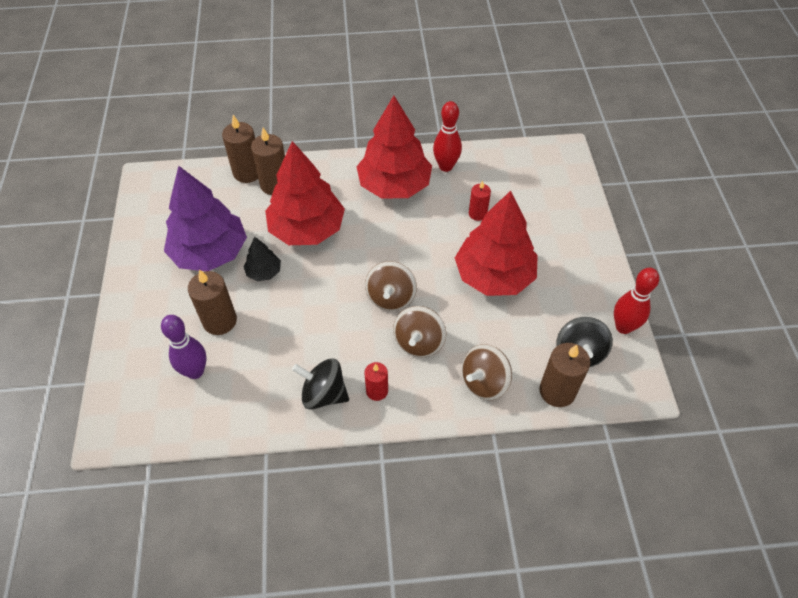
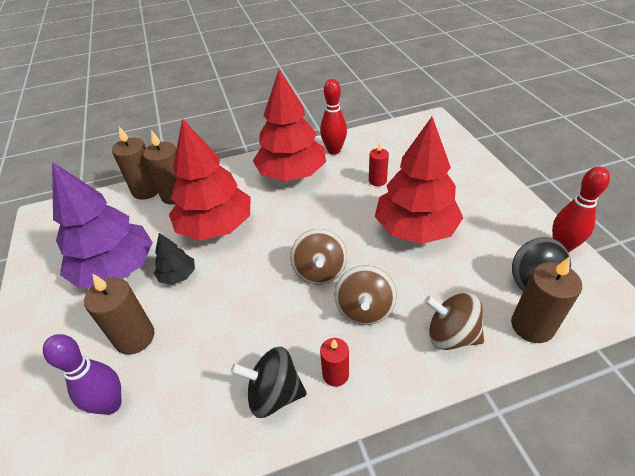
camera: 10 degrees left, 10 degrees down
(484, 382) = (451, 335): brown spinning top -> brown spinning top turned 75 degrees clockwise

